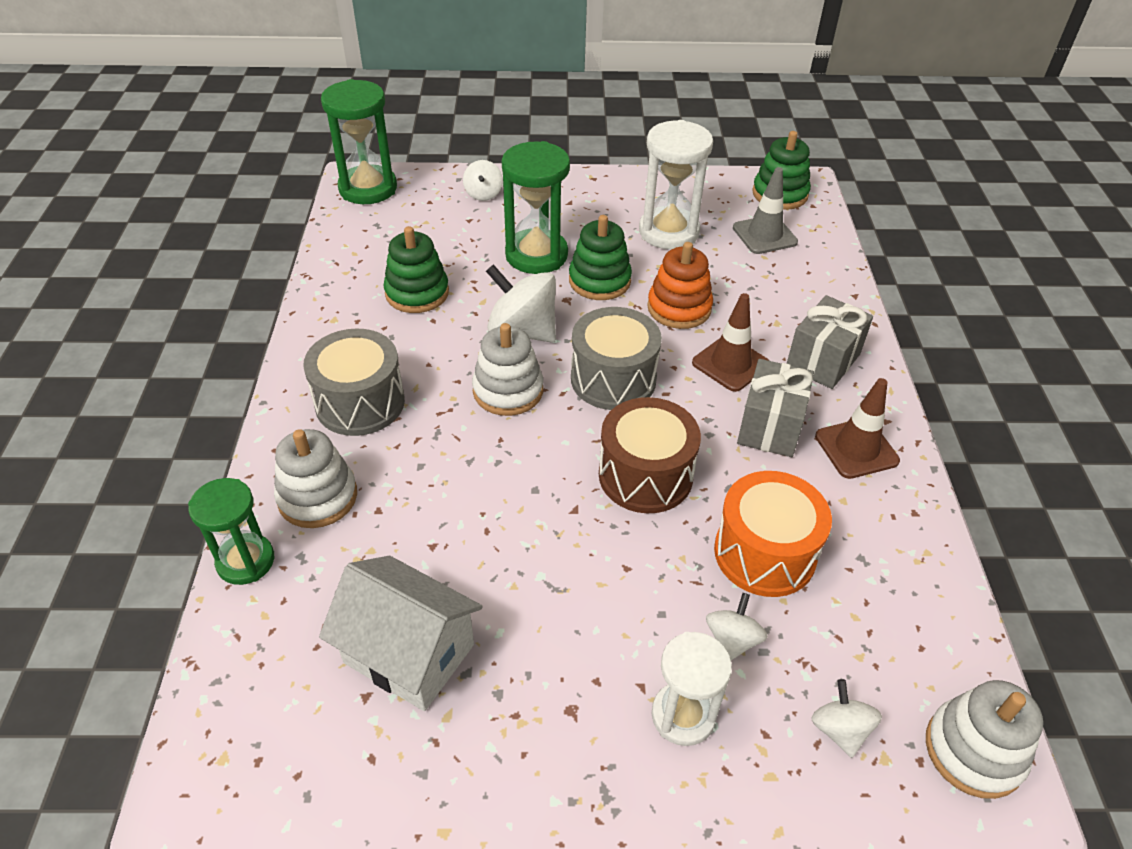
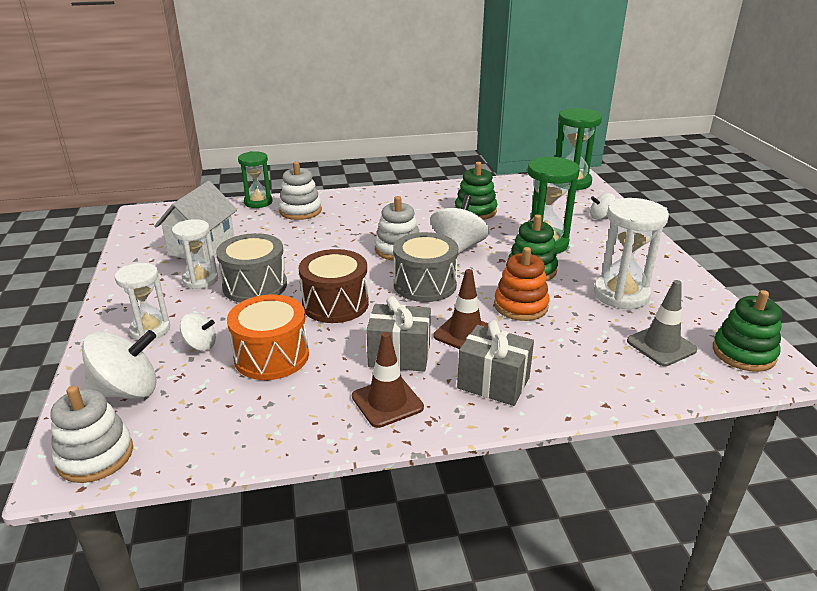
camera: 80 degrees right, 15 degrees down
(360, 403) = (371, 210): grey drum -> grey drum (255, 286)
(537, 650) = (200, 280): none -> white hourglass
(840, 730) = (127, 391): white spinning top -> white spinning top, size x1.83

